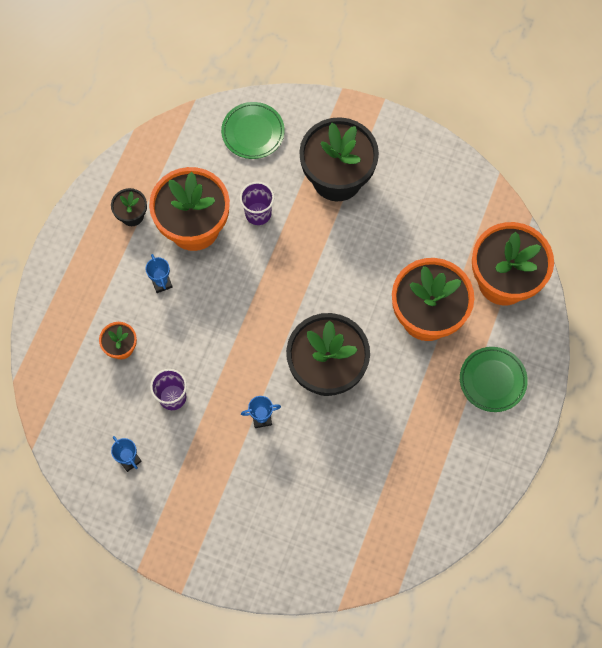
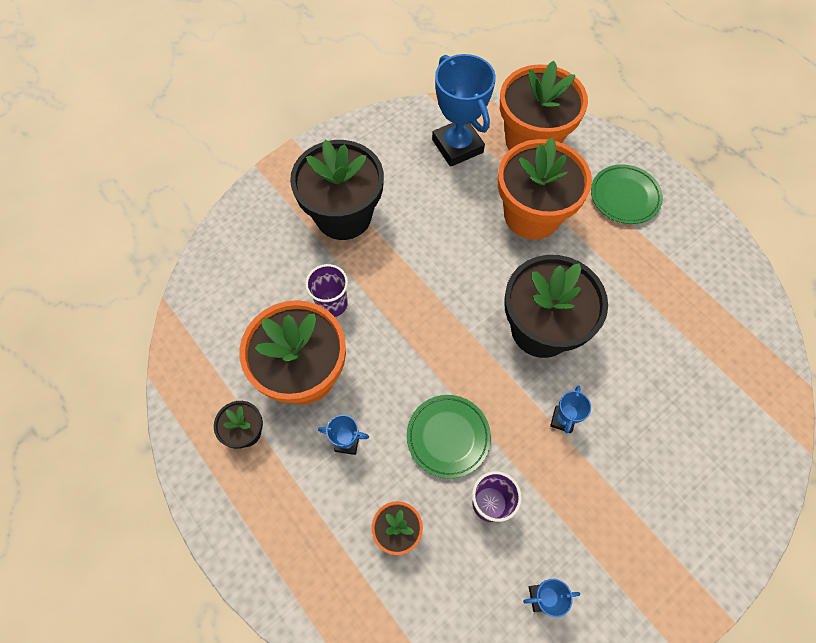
camera: 60 degrees left, 5 degrees down
(253, 132) = (241, 262): green plate -> green plate (448, 437)
(458, 226) = (457, 146): none -> blue trophy

